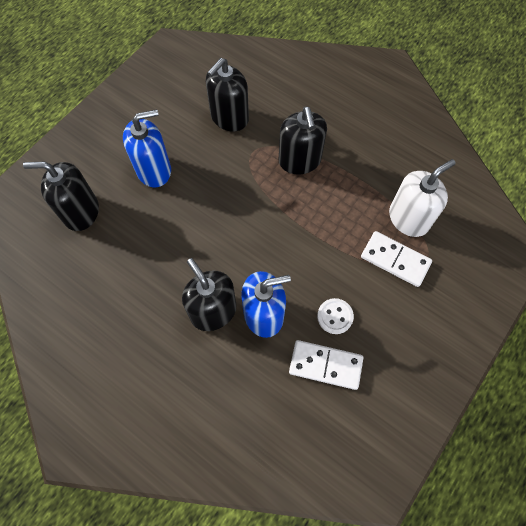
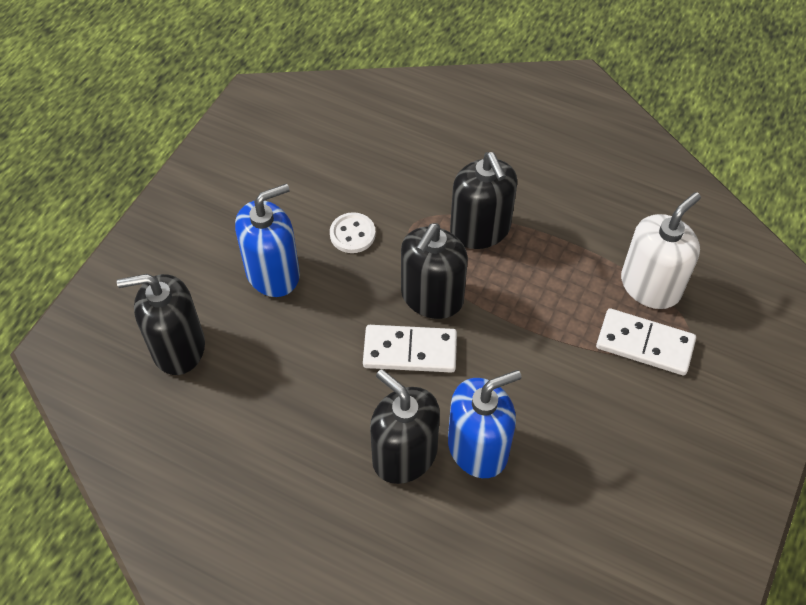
camera: 10 degrees left, 10 degrees down
(229, 117) = (366, 185): black soap dispenser -> black soap dispenser (432, 297)
(325, 365) = (581, 502): white domino -> white domino (410, 351)
(335, 316) = (579, 434): white button -> white button (352, 234)

